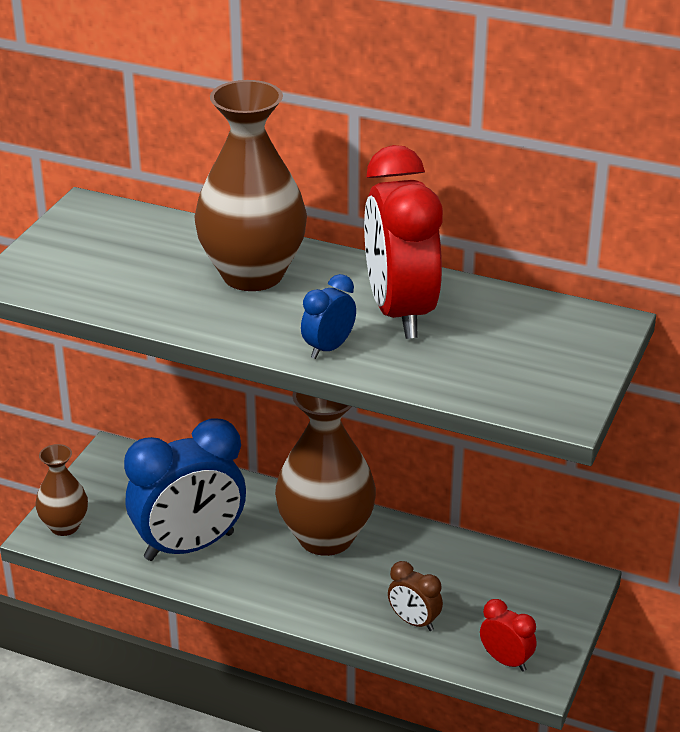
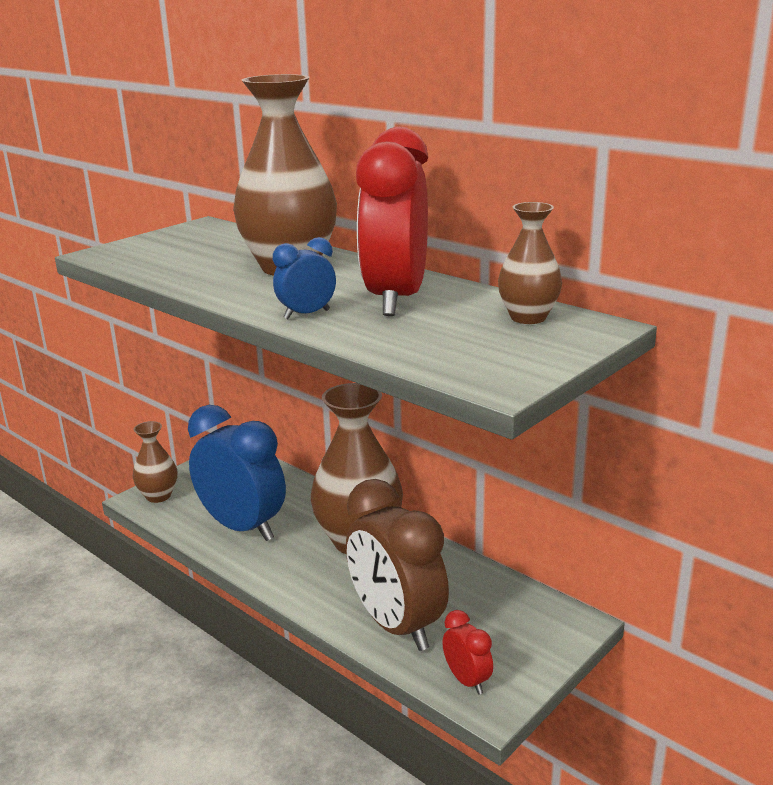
camera: 20 degrees right, 10 degrees down
(189, 546) = (242, 527): blue clock -> blue clock turned 135 degrees counterclockwise
(414, 621) = (396, 625): brown clock -> brown clock, size x2.20
(540, 320) = (528, 317): none -> brown vase

